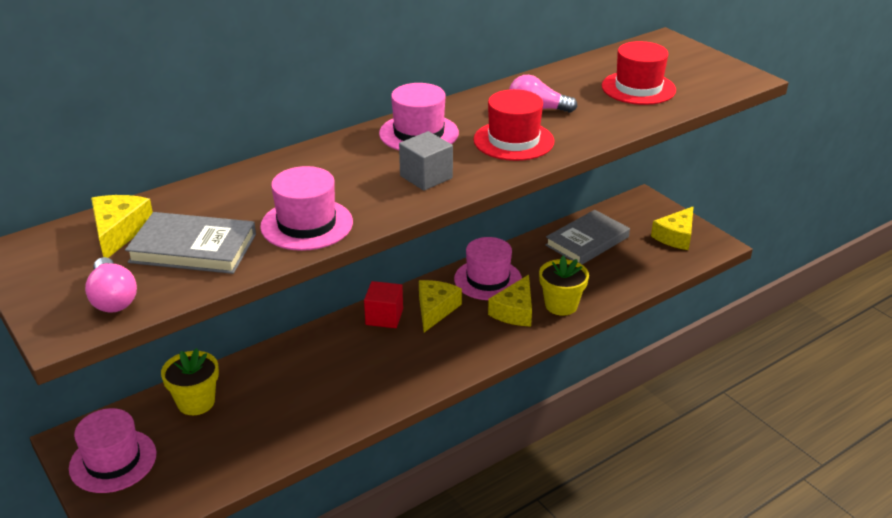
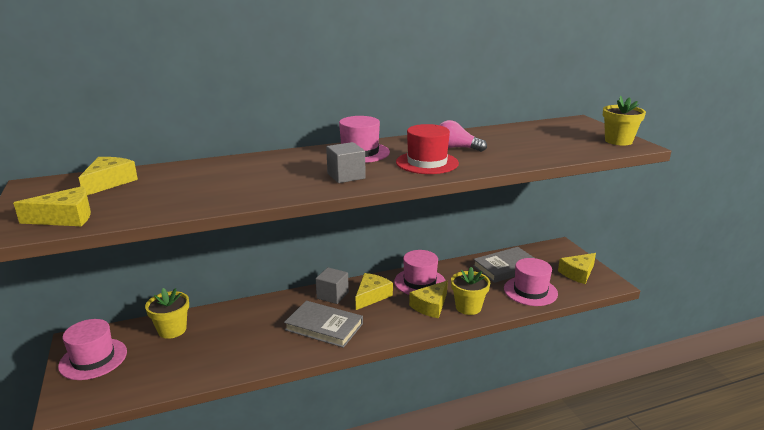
camera: 15 degrees right, 10 degrees down
(113, 298) = (65, 218): pink light bulb -> yellow cheese
(193, 248) = (147, 197): grey book -> grey book (324, 327)
(307, 224) = (237, 193): pink hat -> pink hat (530, 291)
(384, 317) = (332, 295): red cube -> grey cube
(638, 88) = (543, 143): red hat -> none
(724, 73) = (618, 141): none -> yellow flower pot

